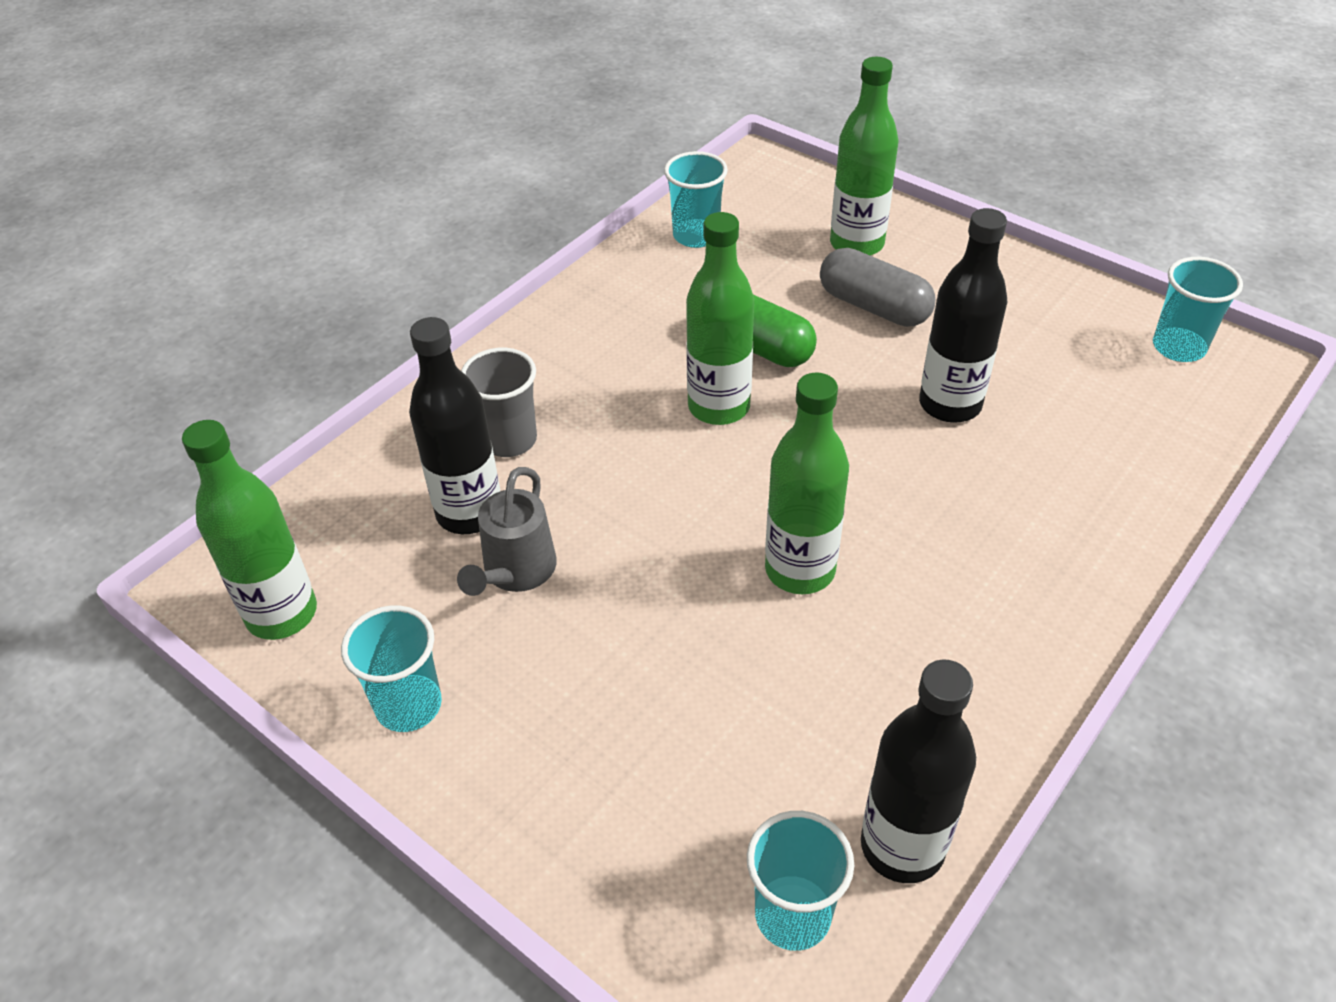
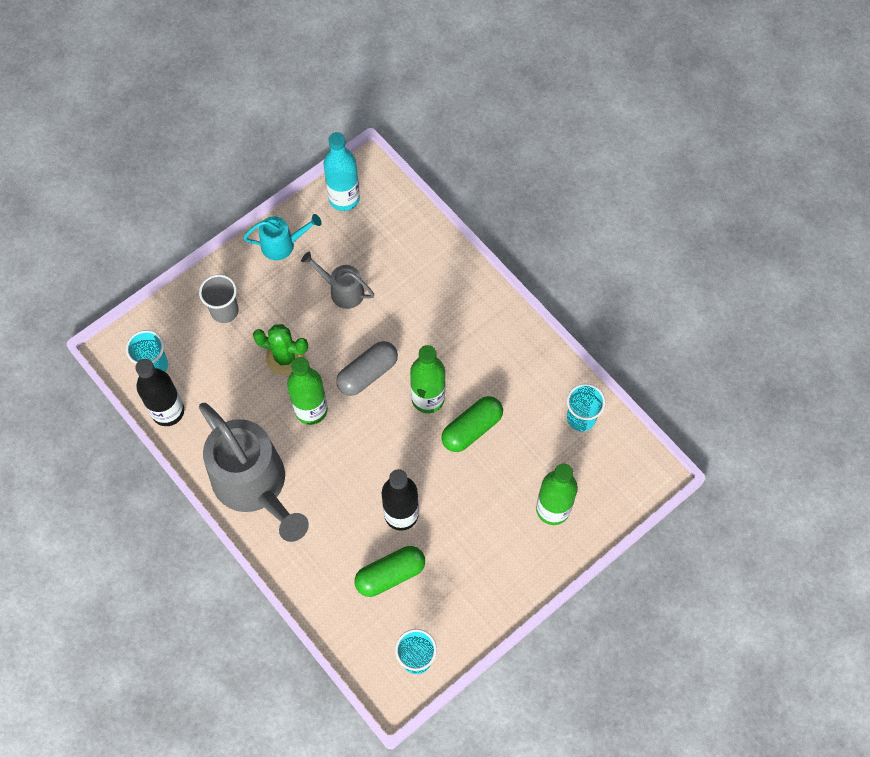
camera: 100 degrees right, 20 degrees up
(282, 614) = (344, 198): green bottle -> turquoise bottle
(409, 705) = (283, 244): turquoise cup -> turquoise watering can
(469, 513) = (383, 275): black bottle -> none
(509, 440) = (428, 297): grey cup -> grey cup (224, 311)
(695, 639) = (285, 357): none -> green cactus
(874, 306) = (491, 501): grey capsule -> grey capsule (367, 373)
(1001, 627) = (255, 486): none -> grey watering can
(1062, 400) = (390, 574): none -> green capsule

